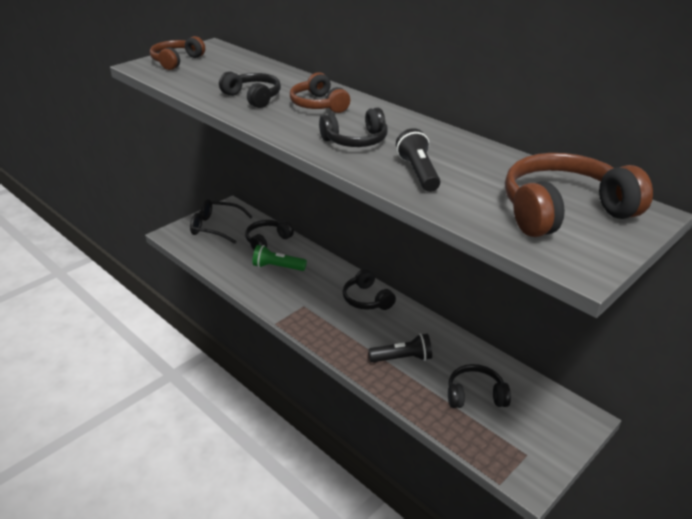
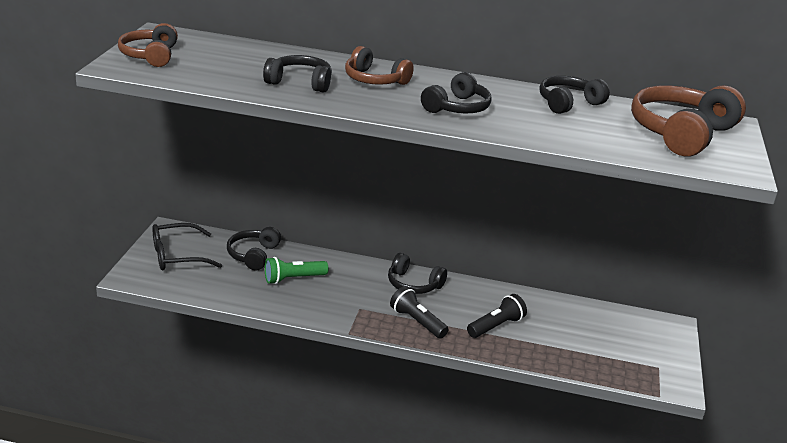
camera: 35 degrees left, 5 degrees down
(418, 172) = (545, 125): black flashlight -> black flashlight (417, 322)
(475, 395) = (581, 336): black headphones -> black headphones (568, 103)

